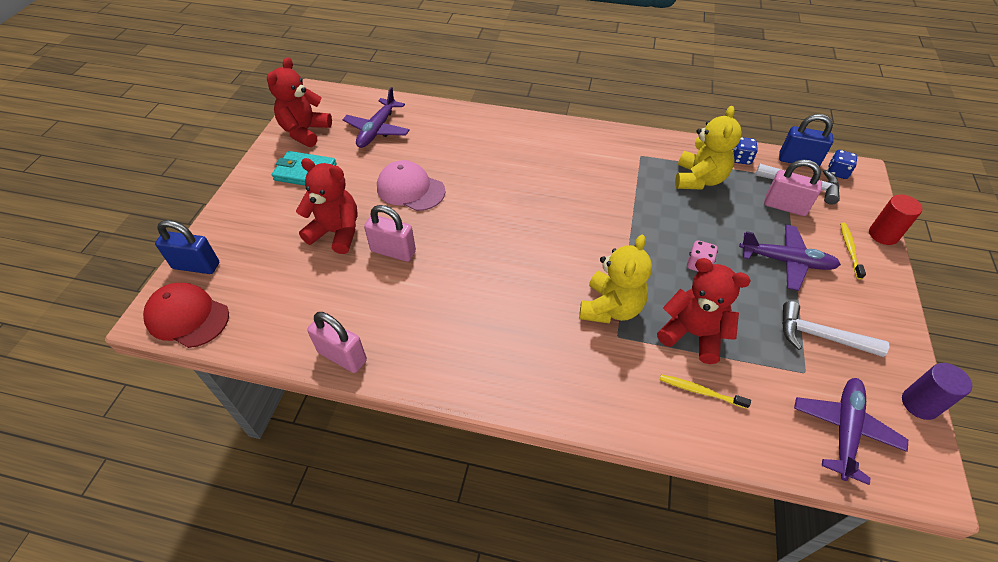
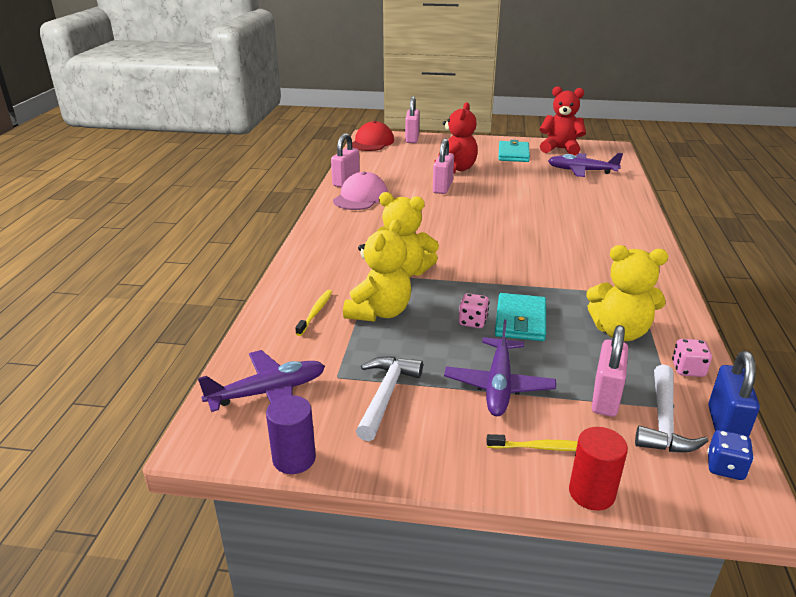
camera: 85 degrees right, 20 degrees down
(196, 266) = (412, 139): blue padlock -> pink padlock
(410, 189) = (514, 188): pink cap -> pink cap (360, 197)
(691, 233) = (520, 320): none -> turquoise wallet
(693, 334) = (379, 312): red teddy bear -> yellow teddy bear
(740, 159) = (688, 369): blue dice -> pink dice
(844, 430) = (267, 392): purple plane -> purple plane turned 45 degrees counterclockwise

